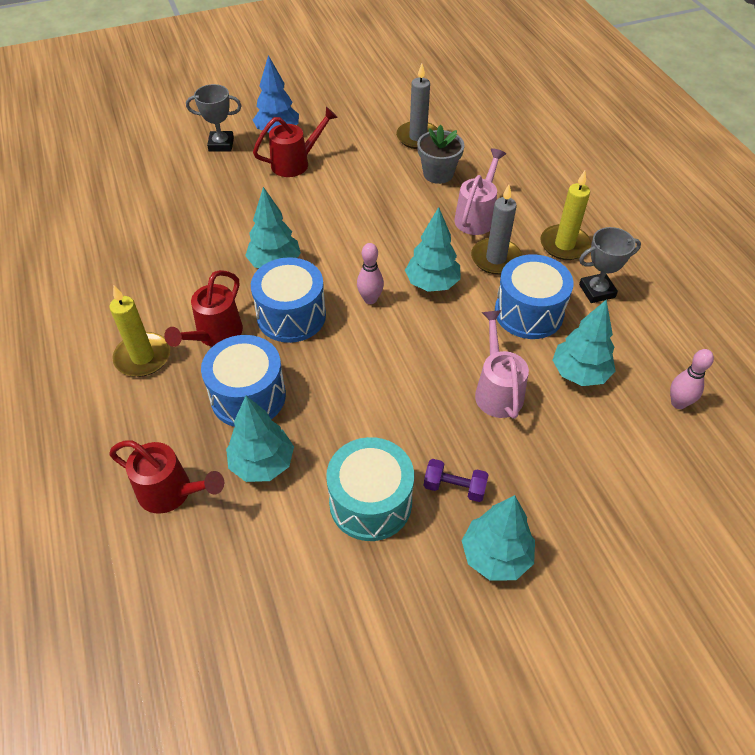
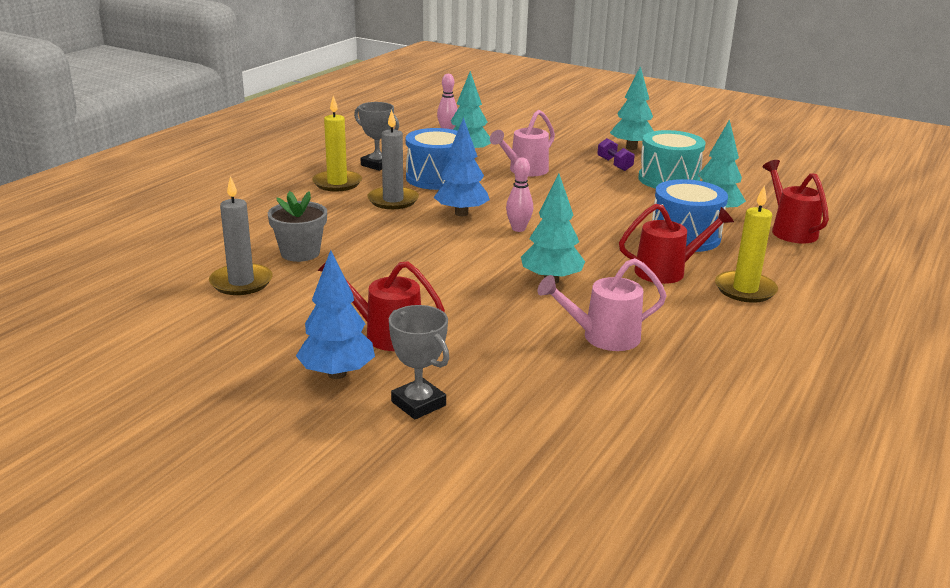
camera: 130 degrees left, 25 degrees down
(291, 316) = (591, 250): blue drum -> none
(432, 284) = (461, 213): turquoise tree -> blue tree
(477, 216) = (346, 220): pink watering can -> pink watering can (602, 337)

